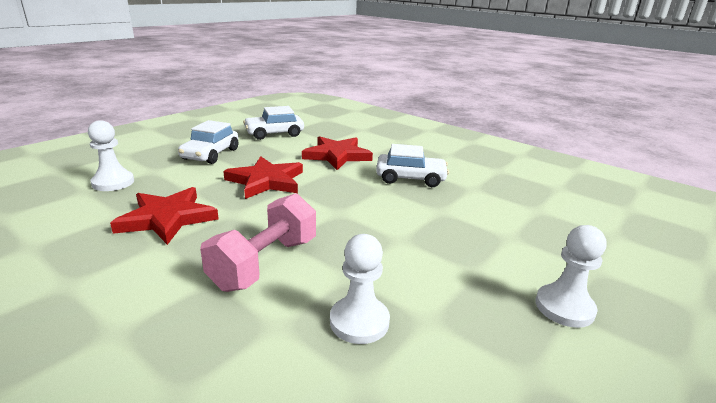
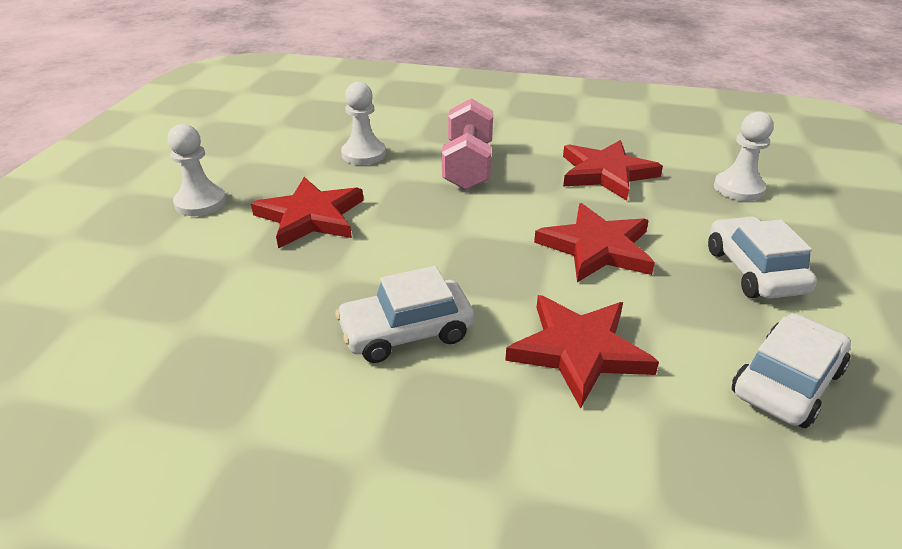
camera: 155 degrees right, 10 degrees up
(447, 256) = (310, 217): none -> red star

